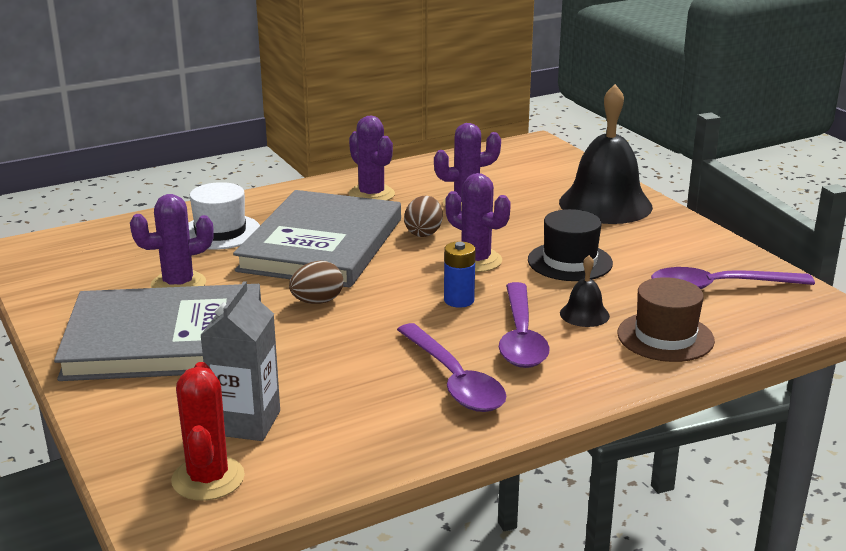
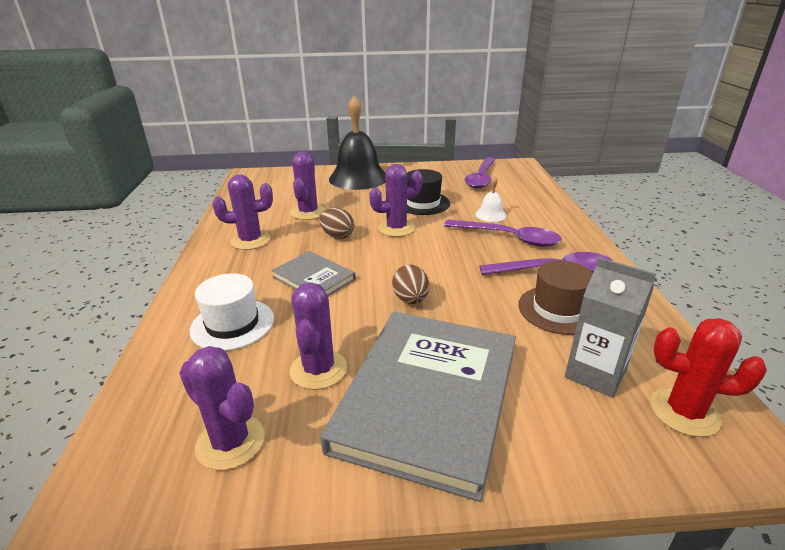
camera: 65 degrees left, 5 degrees up
(82, 275) = (230, 442): none -> purple cactus
(322, 244) = (314, 278): grey book -> grey book, size x0.49
(459, 300) = (448, 246): blue battery -> none
(584, 314) = (490, 214): black bell -> white bell
(665, 337) = (527, 202): brown hat -> brown hat (558, 310)

